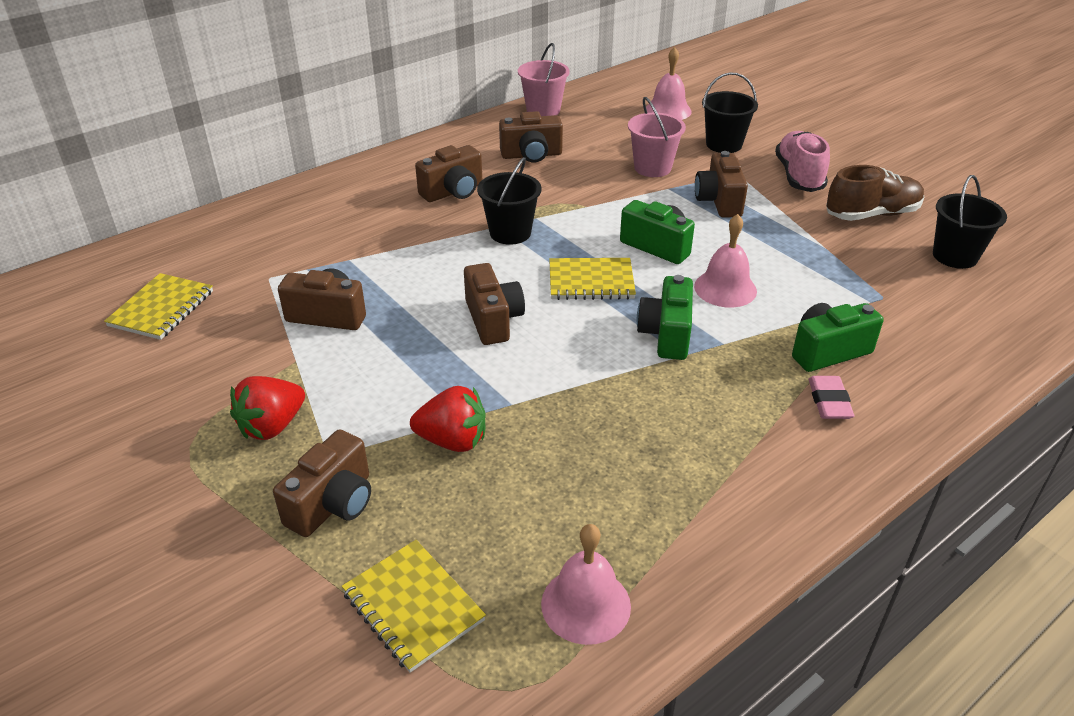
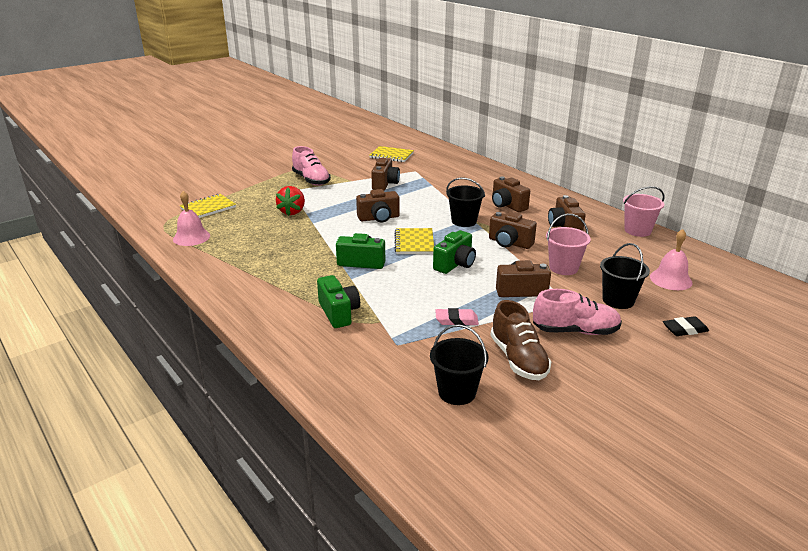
camera: 90 degrees right, 10 degrees down
(272, 426) = (311, 180): red strawberry -> pink shoe
(333, 504) = (264, 193): brown camera -> brown camera (509, 243)
(725, 288) = (408, 284): pink bell -> none
(771, 119) = (685, 329): none -> black eraser
(829, 401) = (292, 307): pink eraser -> pink eraser (456, 320)

